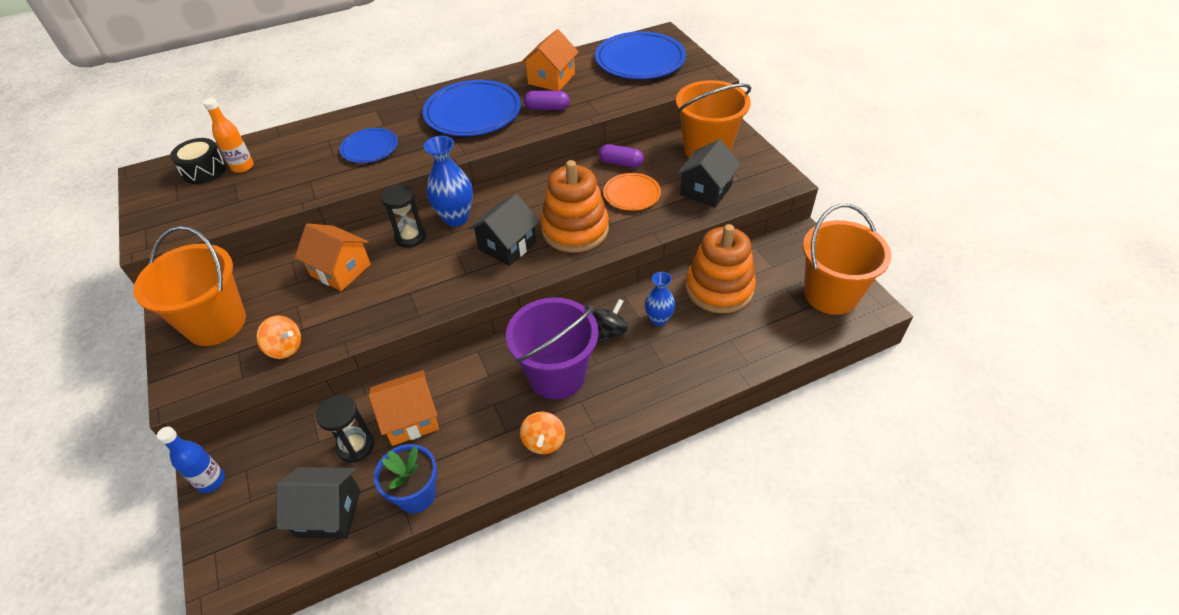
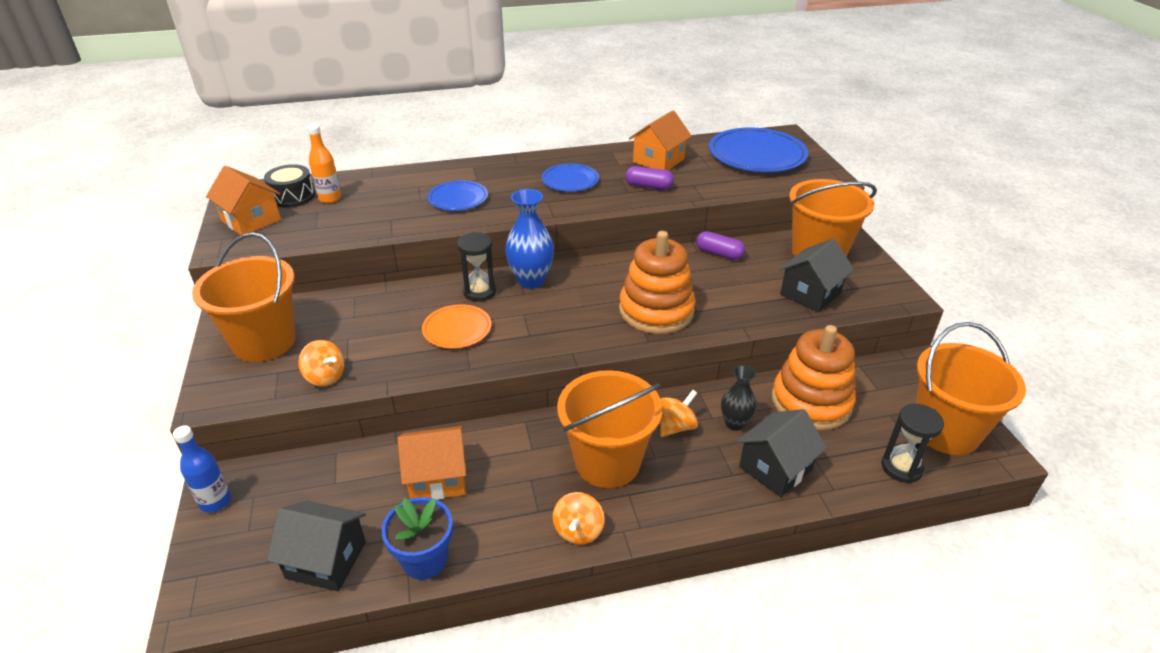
camera: 10 degrees right, 10 degrees down
(340, 270) = (401, 312): orange house -> orange house (251, 220)
(355, 446) = (372, 495): black hourglass -> black hourglass (901, 467)
(473, 112) = (570, 180): blue plate -> blue plate, size x0.56
(507, 246) = (579, 315): black house -> black house (775, 468)
(557, 375) = (607, 462): purple bucket -> orange bucket
(610, 332) = (676, 426): black spinning top -> orange spinning top
(632, 194) = (725, 285): orange plate -> orange plate (457, 329)
(658, 319) = (735, 423): blue vase -> black vase

